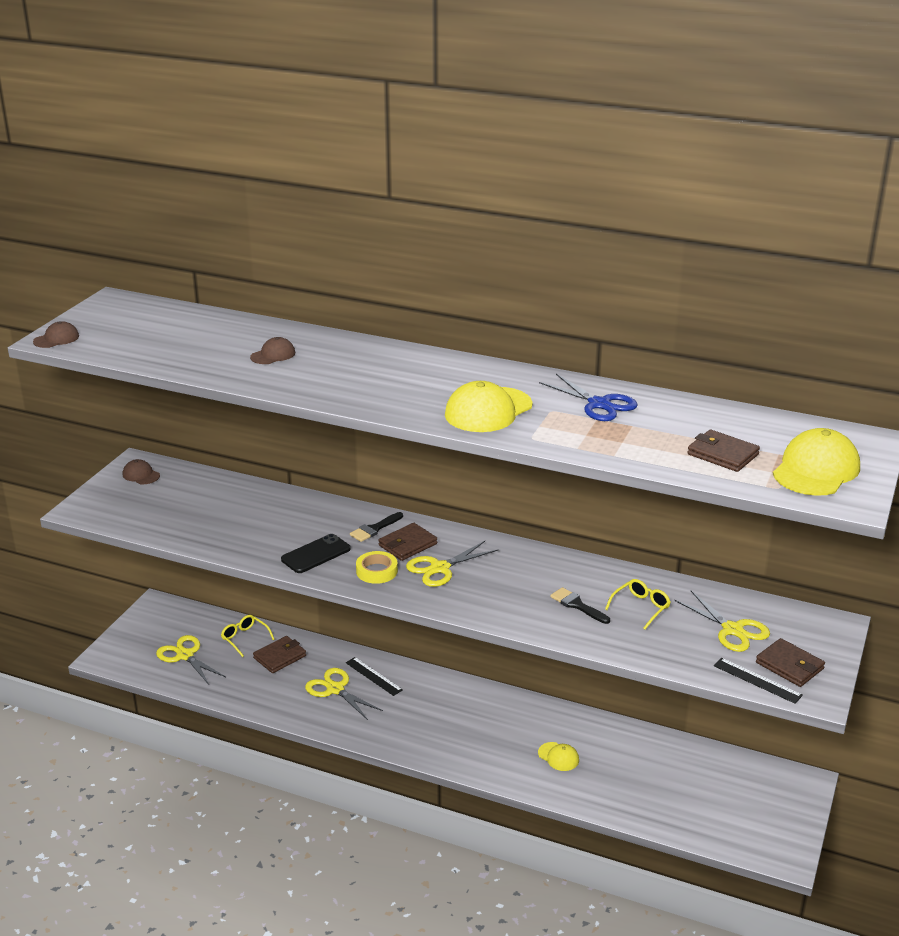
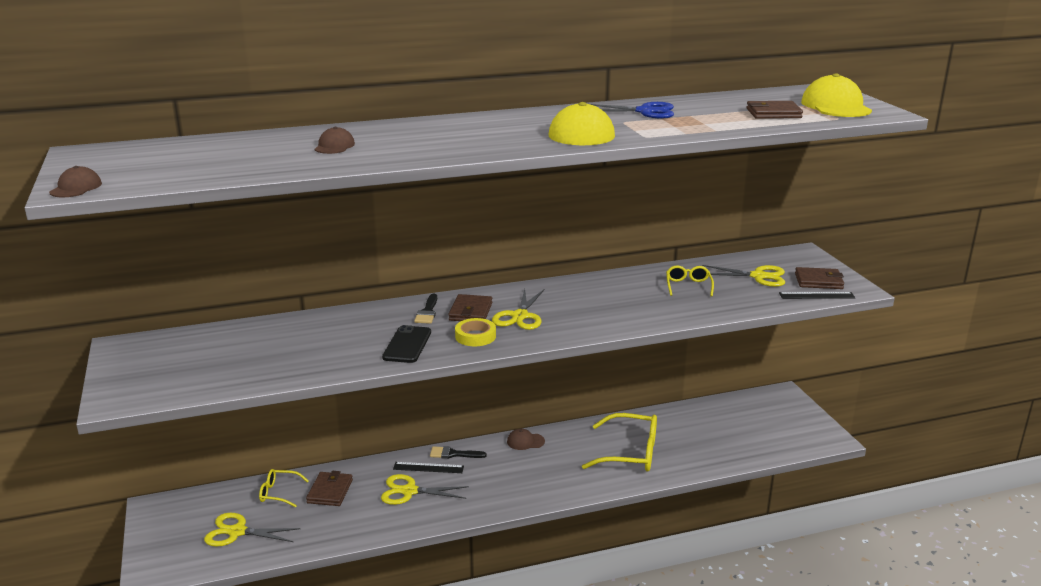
camera: 40 degrees left, 5 degrees down
(141, 475) = (141, 352): brown cap -> brown cap (525, 441)
(558, 757) = (630, 453): yellow cap -> yellow glasses
(577, 605) = (648, 300): black brush -> black brush (453, 454)

